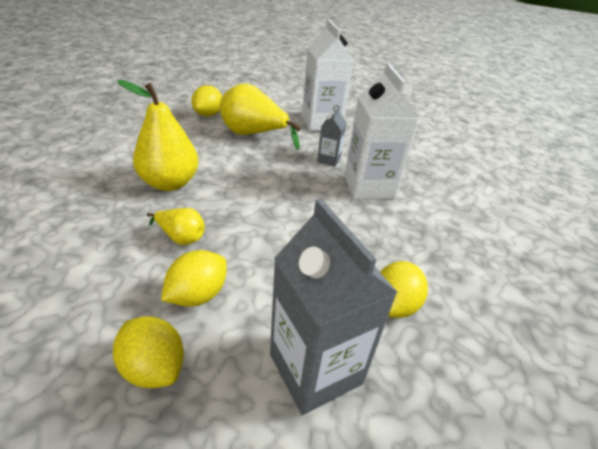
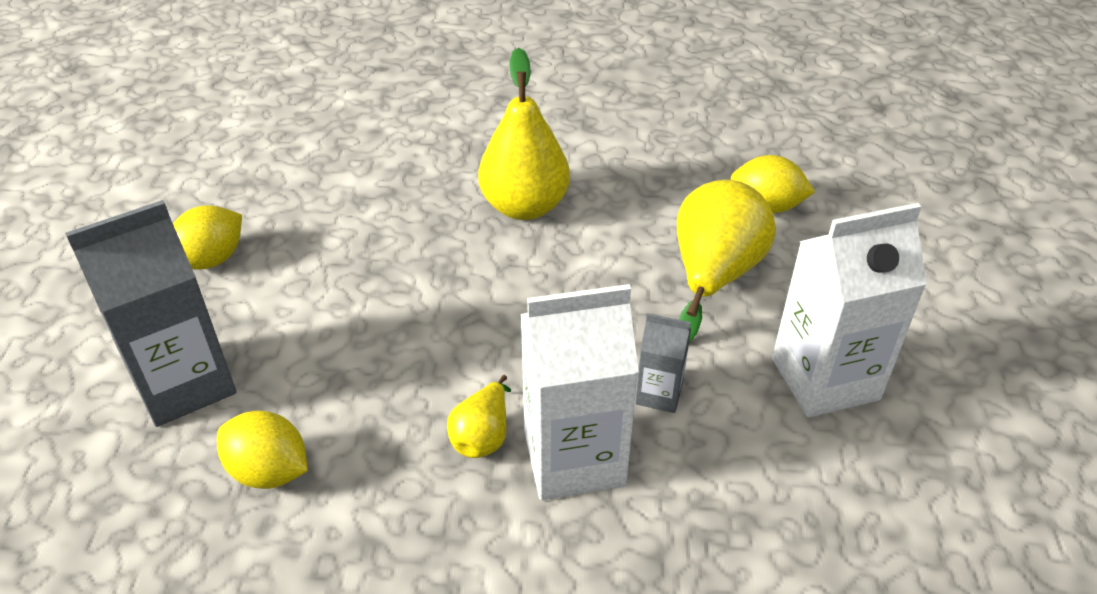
camera: 90 degrees right, 5 degrees up
(181, 237) = (404, 240): yellow pear -> yellow pear (482, 436)
(198, 295) = (303, 273): yellow lemon -> none

